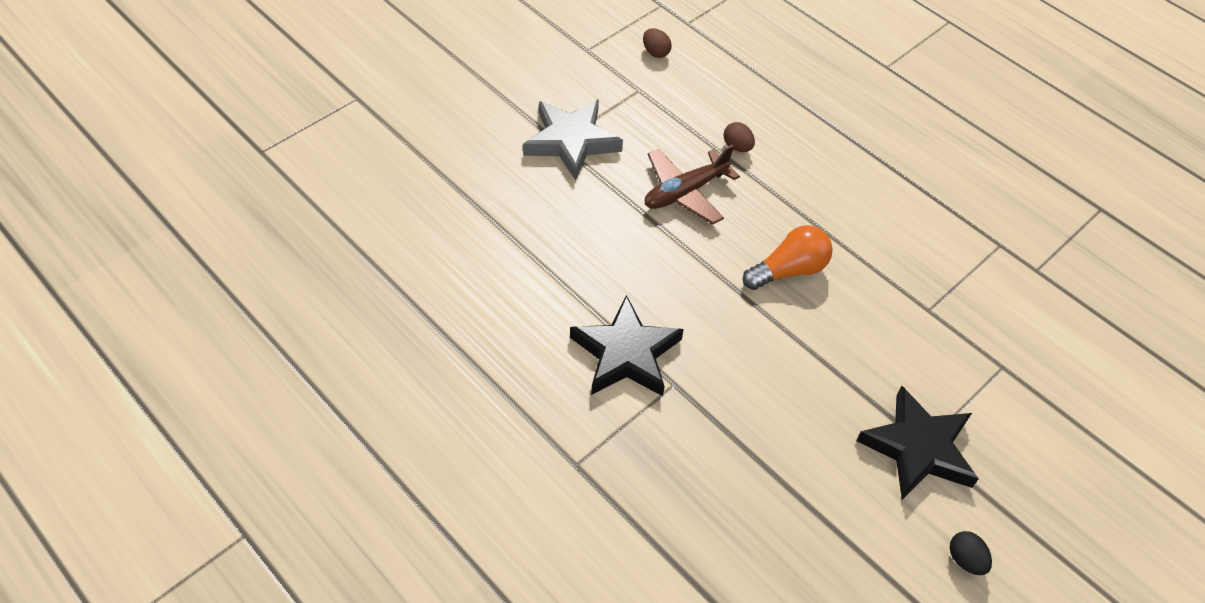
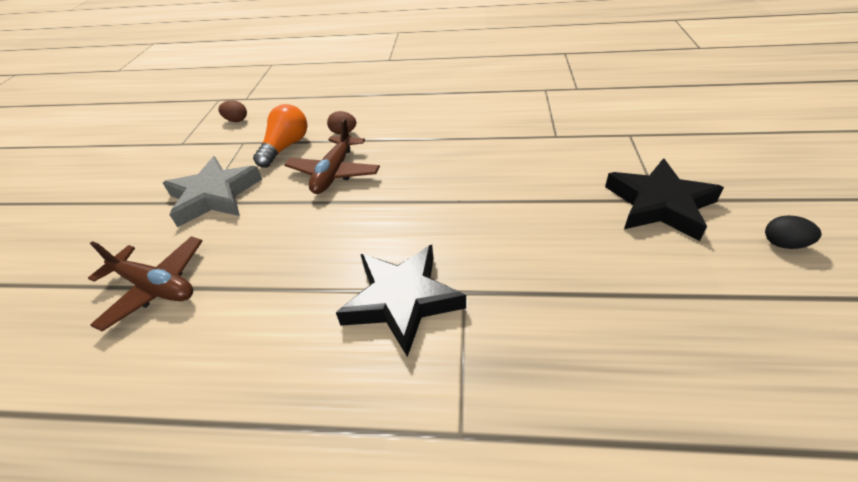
camera: 35 degrees left, 10 degrees down
(475, 205) = (155, 287): none -> brown plane
(788, 270) = (453, 169): orange light bulb -> orange light bulb (286, 147)

